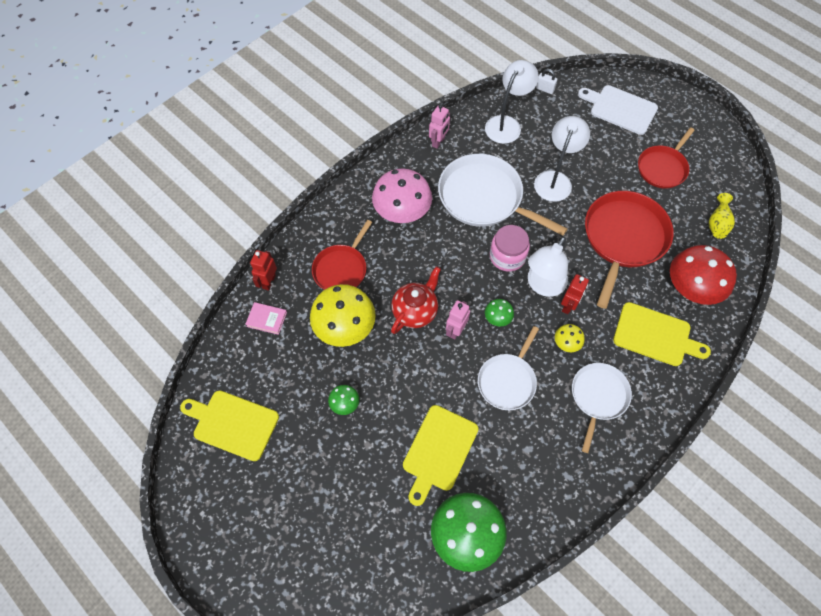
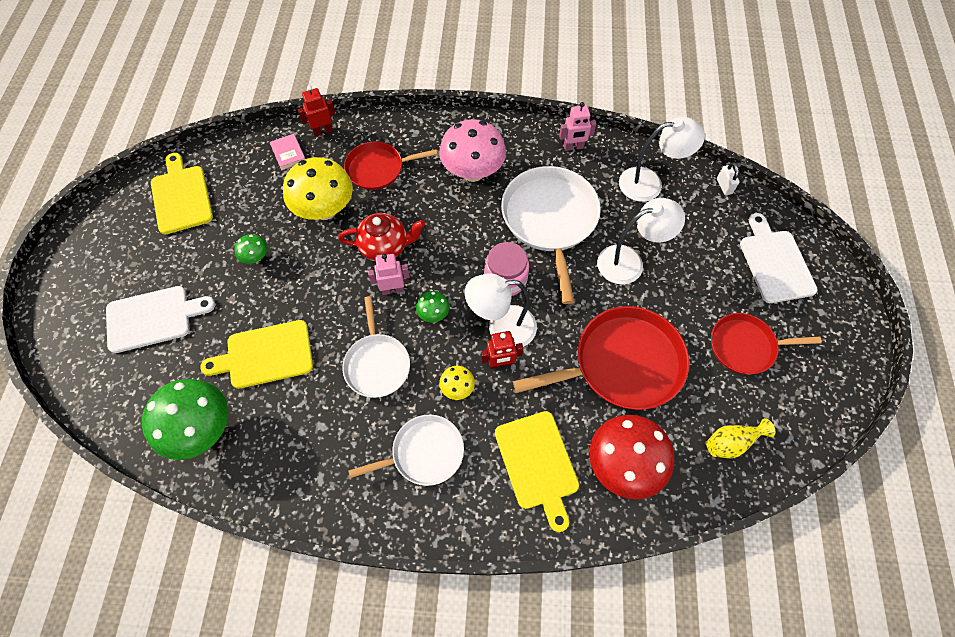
camera: 50 degrees right, 0 degrees up
(335, 515) = (153, 318): none -> white cutting board
(507, 381) = (377, 364): white pan -> white pan turned 90 degrees counterclockwise

